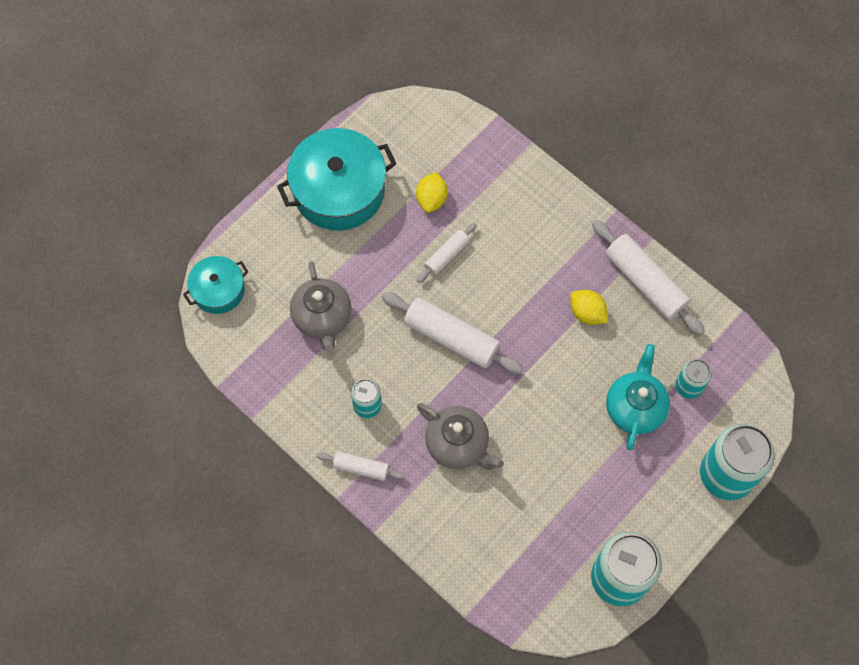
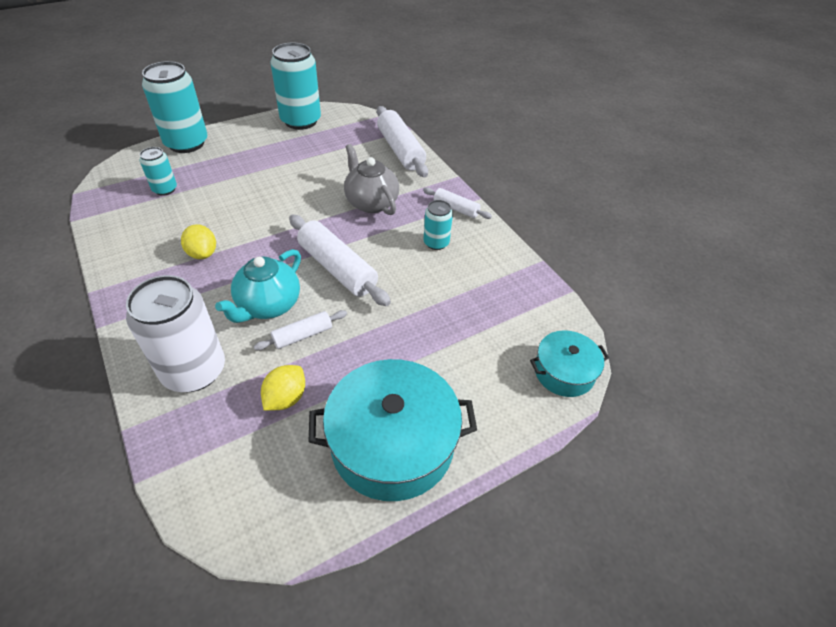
camera: 165 degrees left, 20 degrees down
(322, 318) = (456, 316): grey teapot -> none
(513, 199) = (194, 370): none -> white can
(635, 408) = (217, 188): turquoise teapot -> turquoise teapot (268, 305)
(645, 282) = (130, 261): white rolling pin -> white rolling pin (400, 150)

